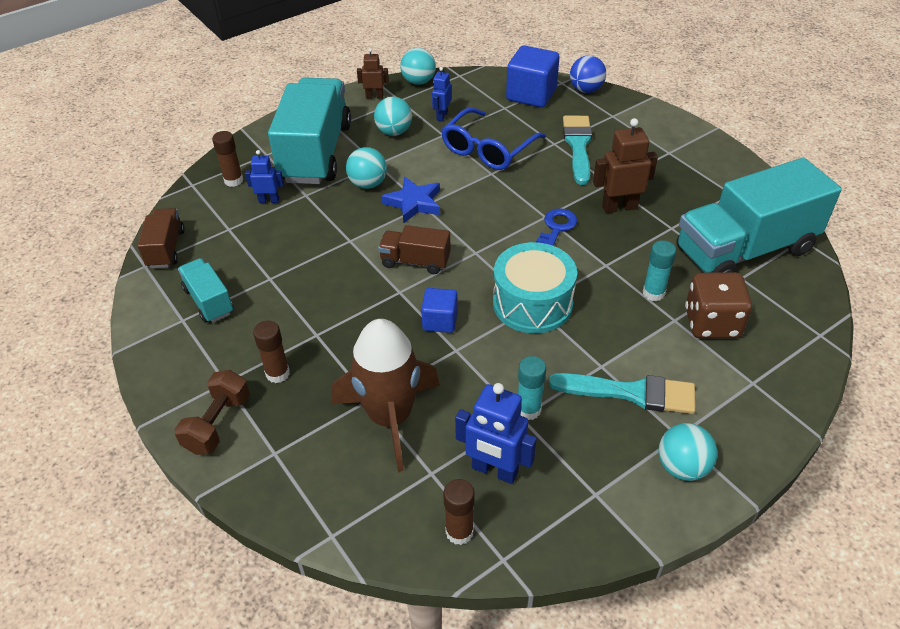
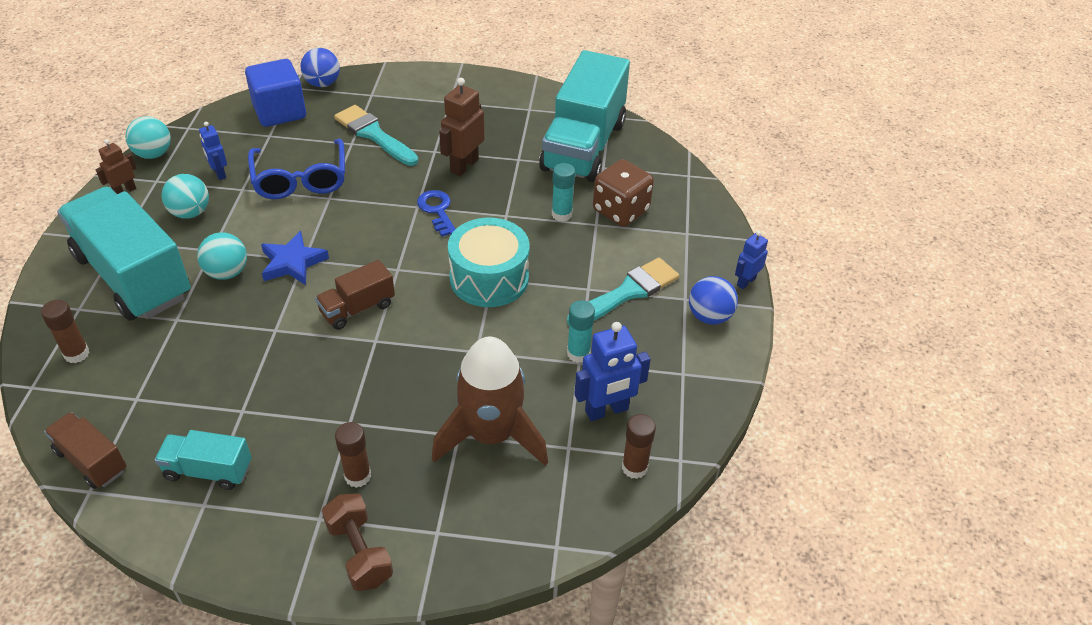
camera: 50 degrees left, 0 degrees up
(269, 200) = (144, 347): blue robot -> blue robot (746, 282)
(440, 321) = (437, 339): blue cube -> none
(682, 467) = (709, 316): turquoise ball -> blue ball

